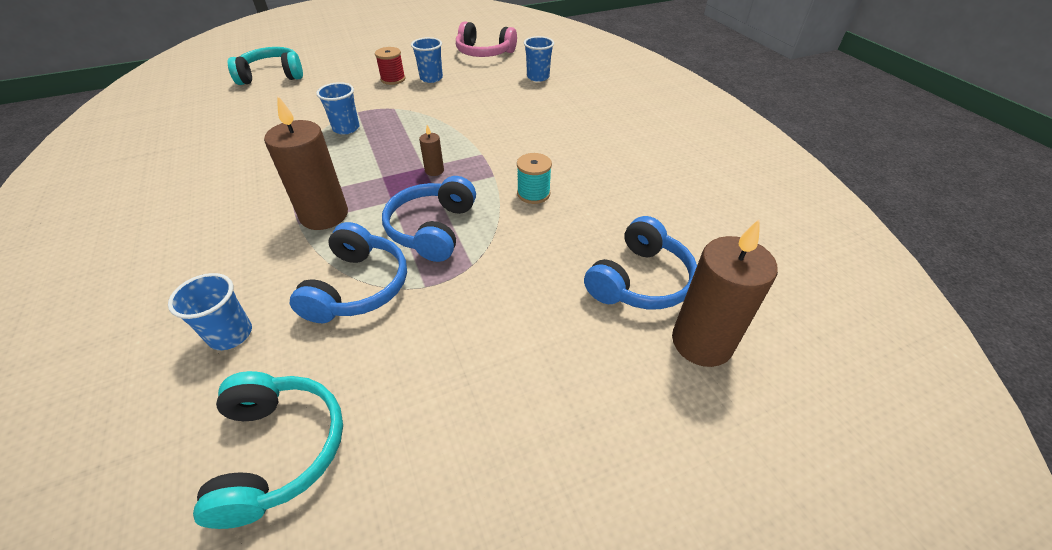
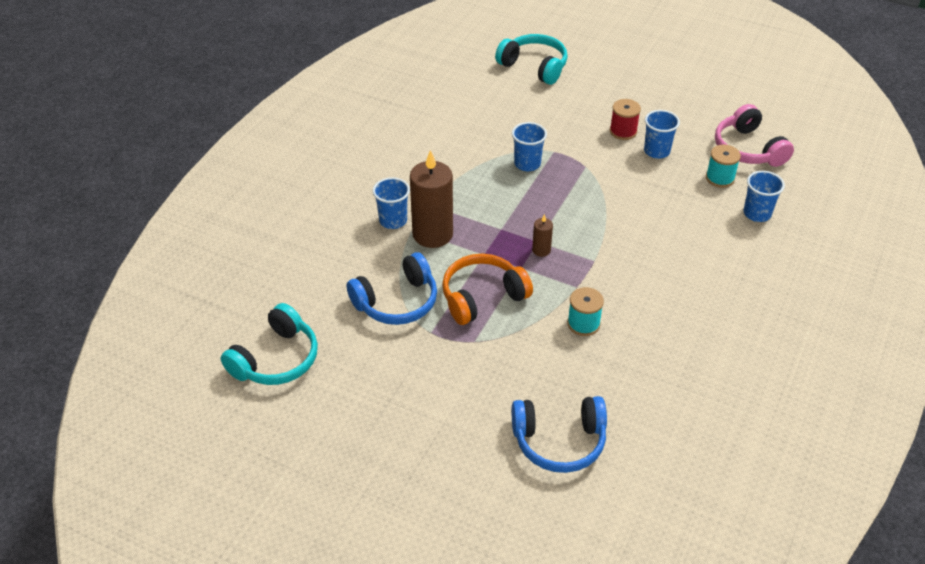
camera: 50 degrees right, 0 degrees up
(231, 334) = (311, 279): blue cup -> blue cup (393, 220)
(432, 229) = (482, 297): blue headphones -> orange headphones
(490, 72) = (720, 178): none -> turquoise spool
(701, 342) = (536, 506): brown candle -> none

